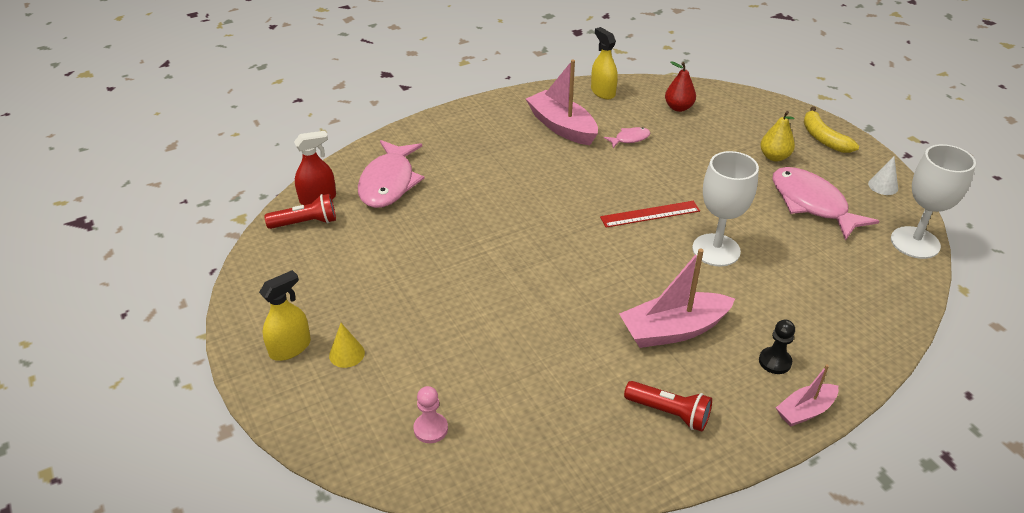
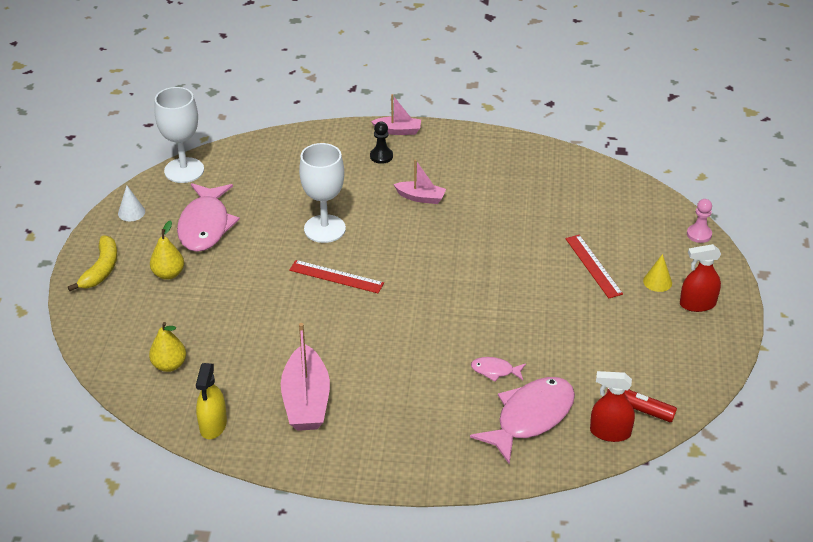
camera: 145 degrees left, 0 degrees up
(290, 348) = (697, 304): yellow spray bottle -> red spray bottle
(427, 339) = (593, 266): none -> red ruler
(430, 429) = (627, 215): pink pawn -> pink pawn (699, 234)
(630, 139) = (261, 354): pink fish -> pink fish (495, 371)
(669, 413) = (476, 162): red flashlight -> none
(673, 330) = (420, 197): pink boat -> pink boat, size x0.57
(678, 108) = (169, 365): red pear -> yellow pear

